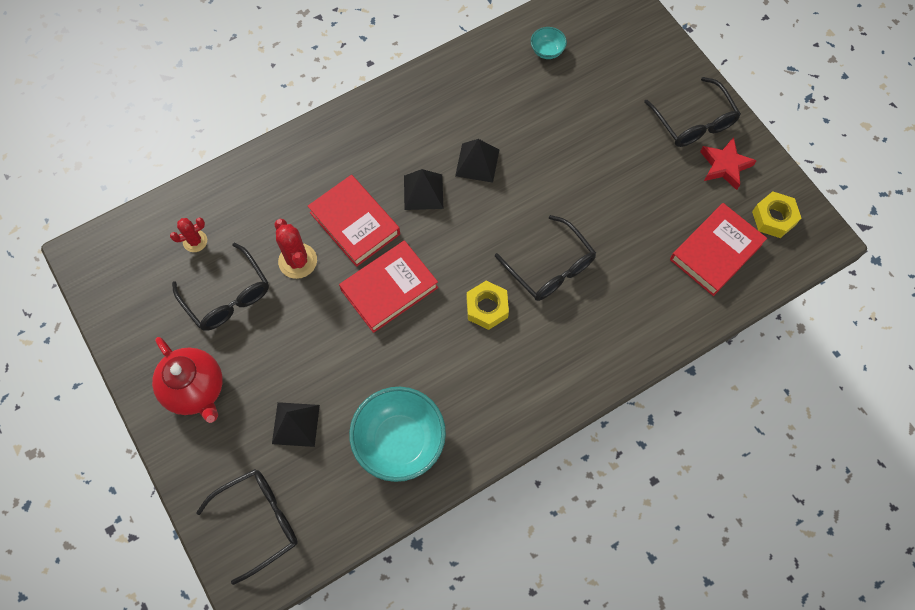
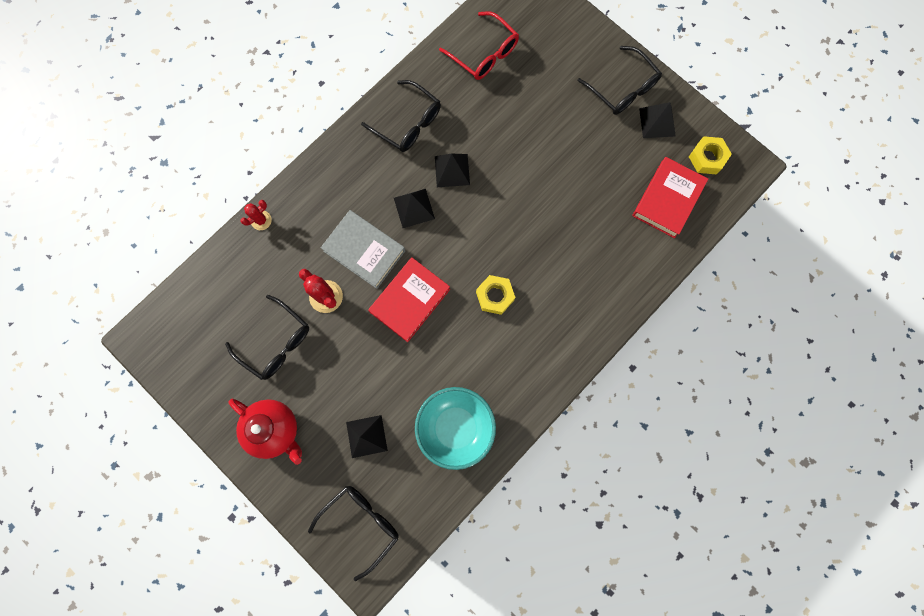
camera: 15 degrees left, 10 degrees up
(195, 241) = (233, 302): red cactus -> red cactus (261, 220)
(355, 223) = (364, 251): red book -> grey book
(547, 51) = (483, 53): turquoise bowl -> red glasses
(549, 267) = (536, 247): black glasses -> black glasses (407, 123)
(724, 166) = (657, 122): red star -> black pyramid

